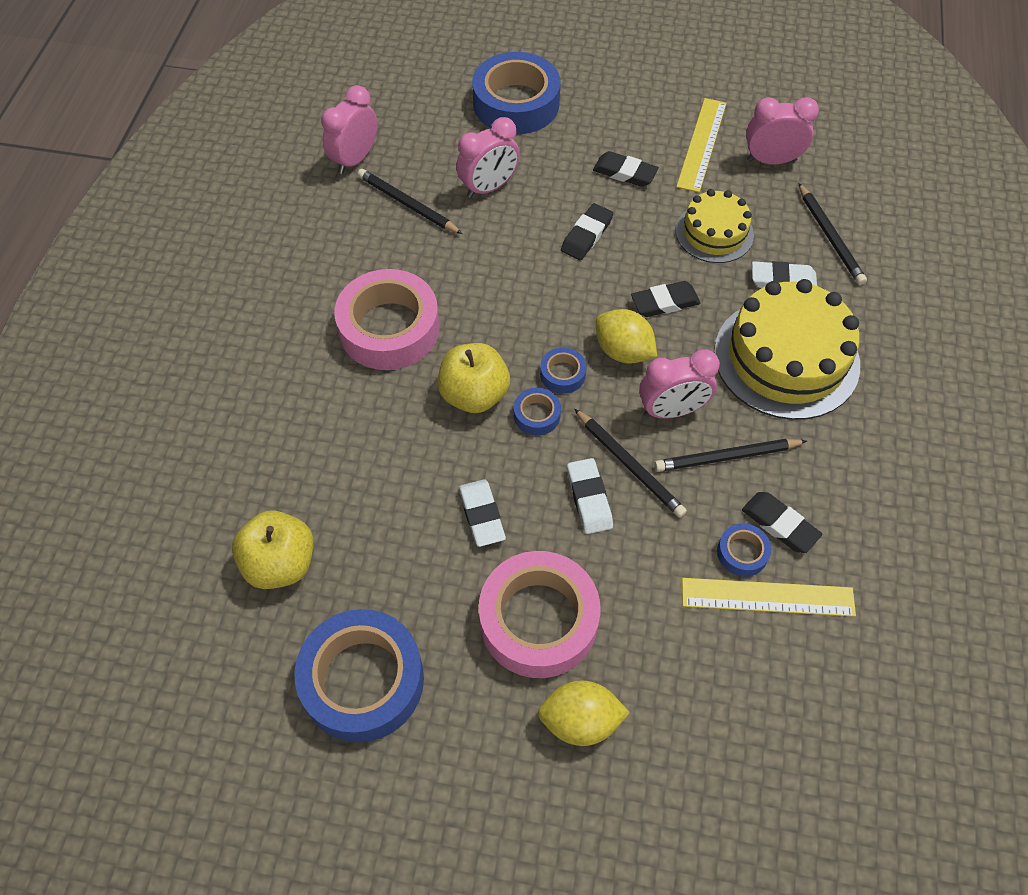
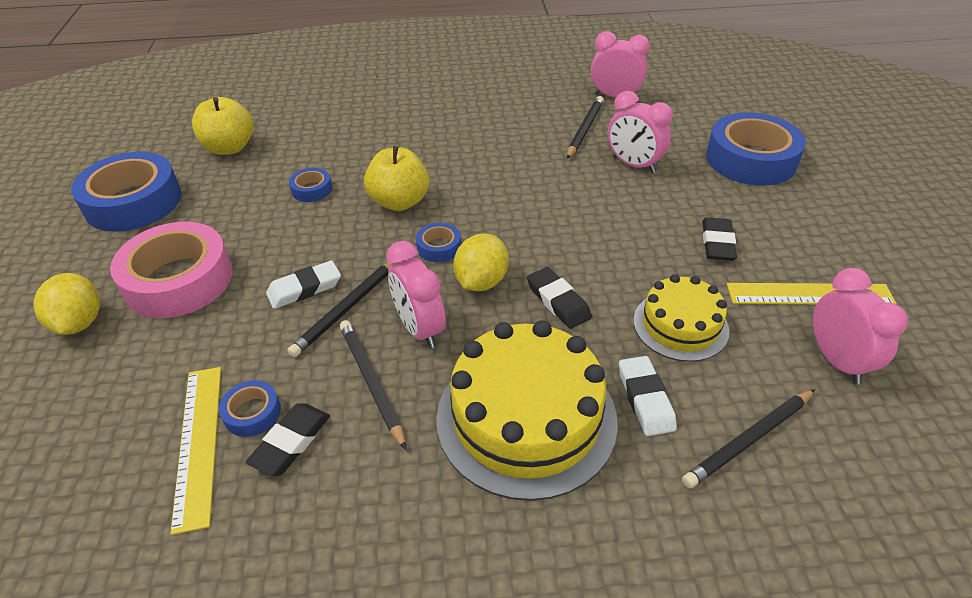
camera: 75 degrees right, 15 degrees down
(389, 328) = (451, 148): pink tape -> none
(481, 515) = (279, 229): white eraser -> none
(537, 415) = (388, 240): blue tape -> blue tape (312, 189)
(586, 235) = (615, 232): black eraser -> none

